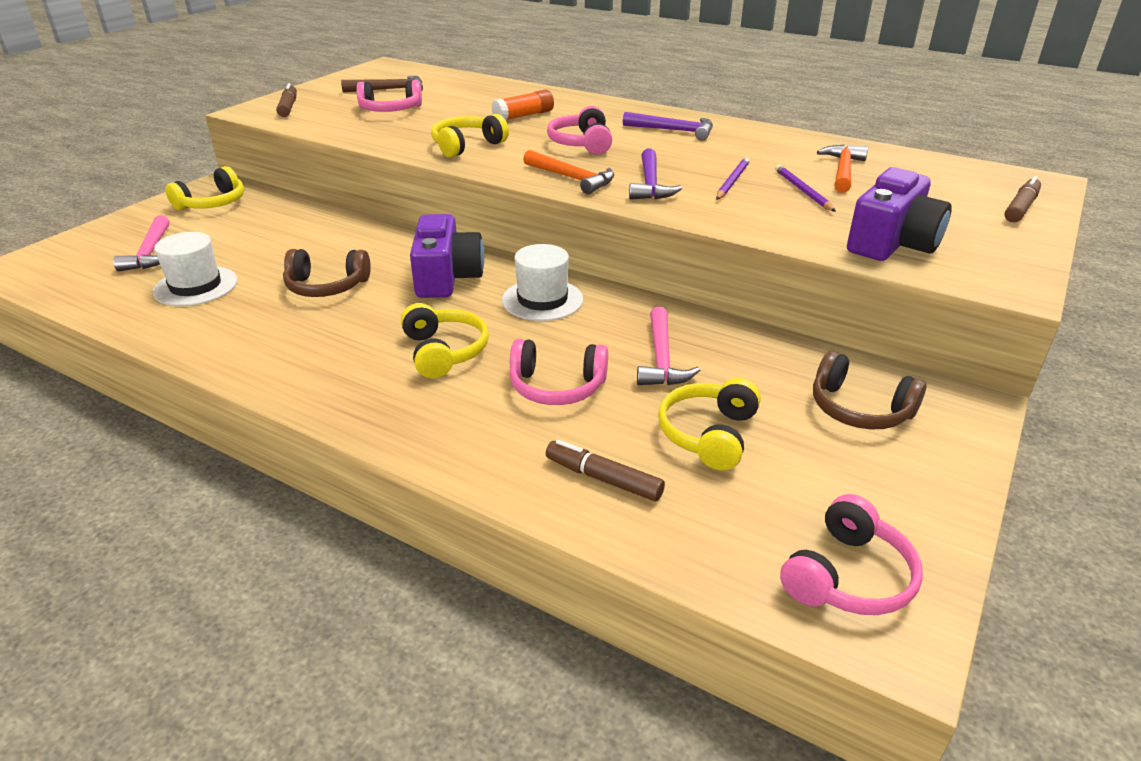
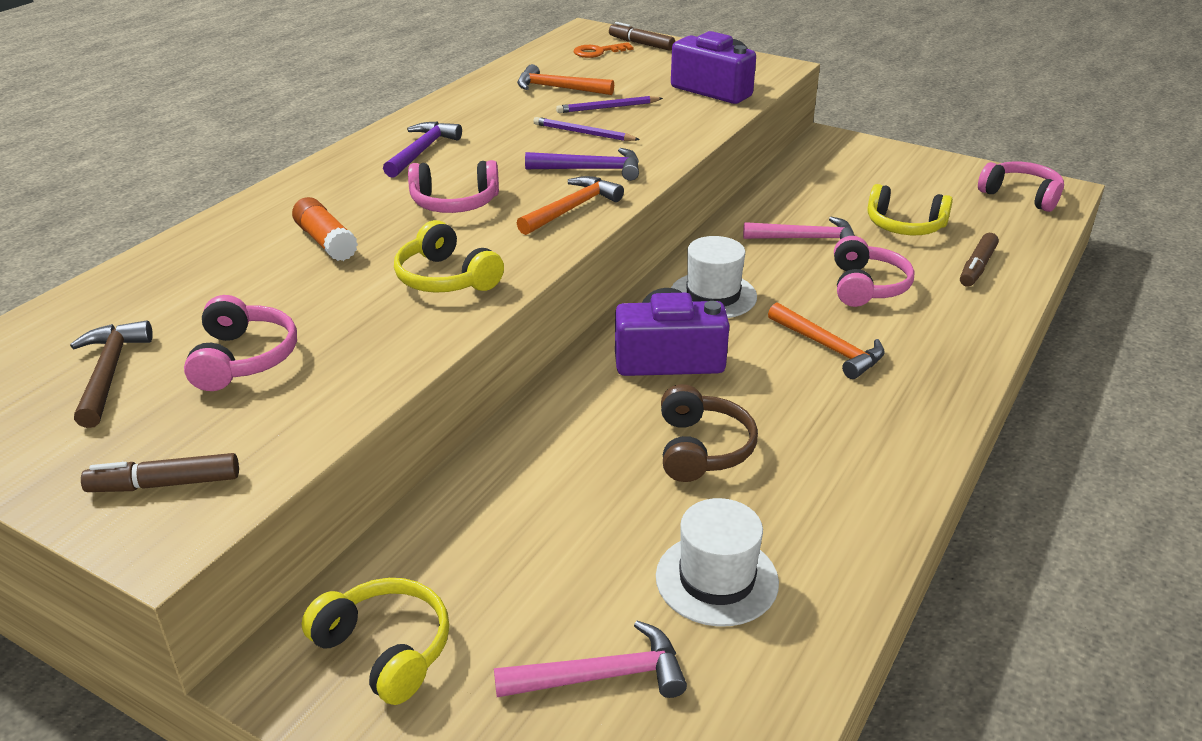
camera: 90 degrees left, 0 degrees up
(444, 352) = (829, 348): yellow headphones -> orange hammer
(859, 409) = (850, 172): brown headphones -> none
(969, 187) = (598, 52): none -> orange key

